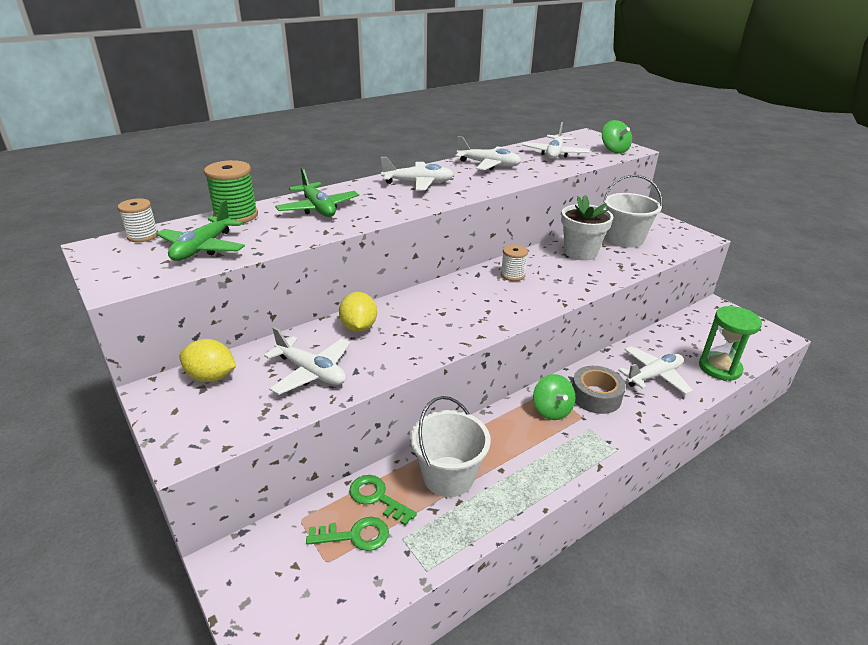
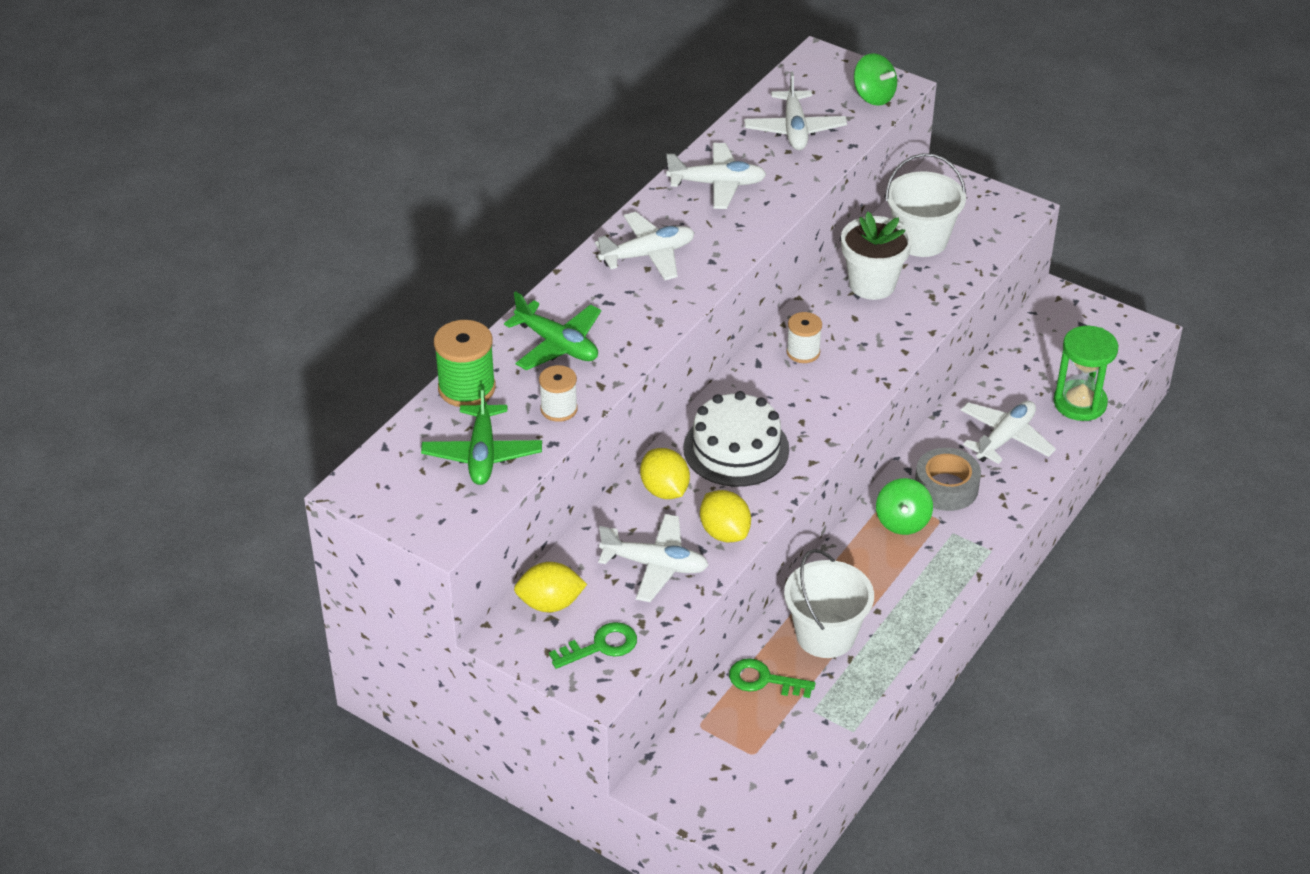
camera: 20 degrees left, 10 degrees up
(143, 236) = (389, 455): white spool -> white spool (559, 409)
(355, 535) = (765, 722): green key -> green key (601, 646)
(381, 364) = (724, 532): none -> yellow lemon
(429, 315) = (736, 448): none -> white cake
(551, 410) = (902, 522): green spinning top -> green spinning top turned 45 degrees clockwise

